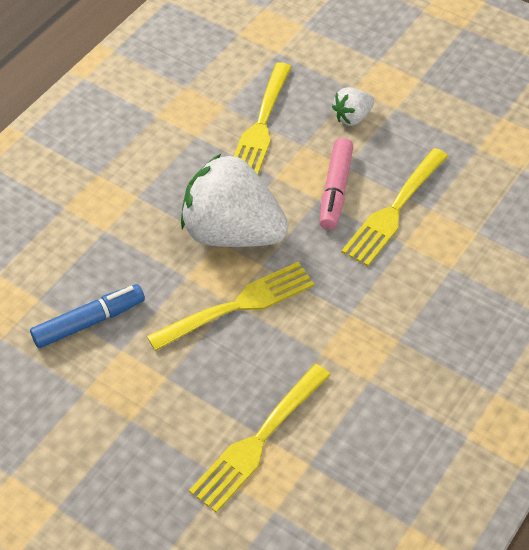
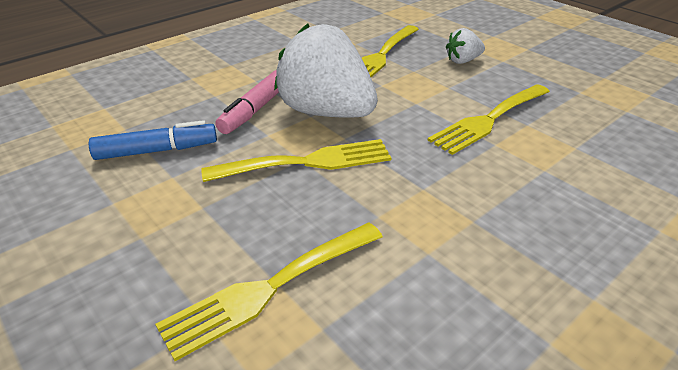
camera: 15 degrees right, 15 degrees down
(335, 190) = (434, 99): pink marker -> pink marker (255, 110)

